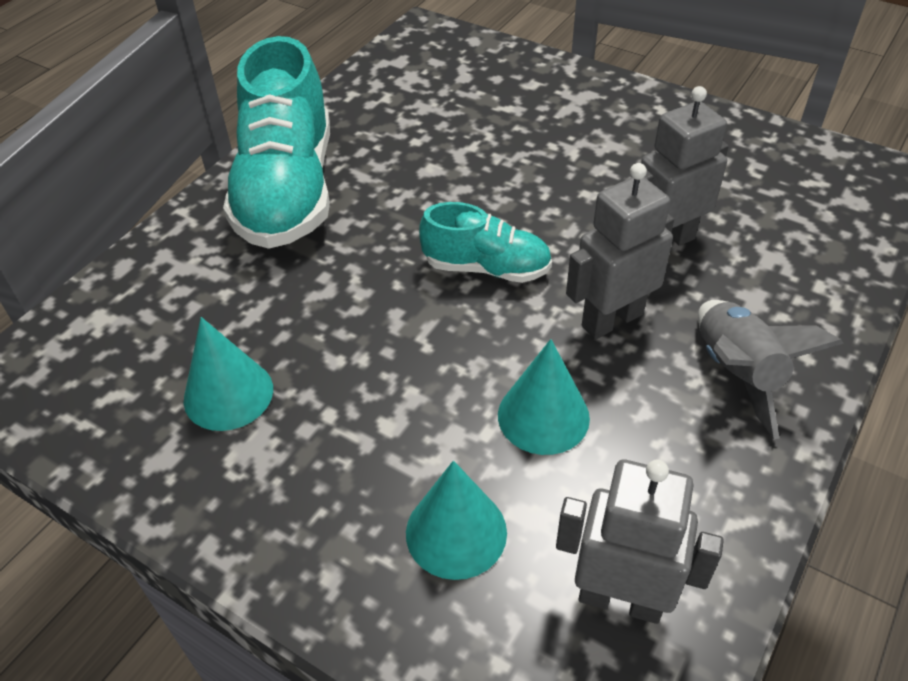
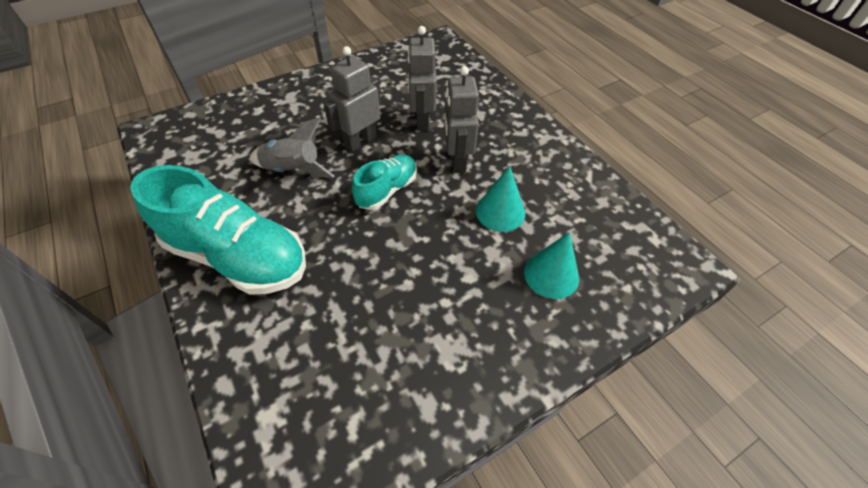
camera: 65 degrees left, 5 degrees up
(228, 394) = (397, 350): turquoise cone -> none
(620, 599) = (611, 230): grey robot -> grey robot (360, 141)
(737, 373) = (514, 138): grey rocket -> grey rocket (293, 170)

